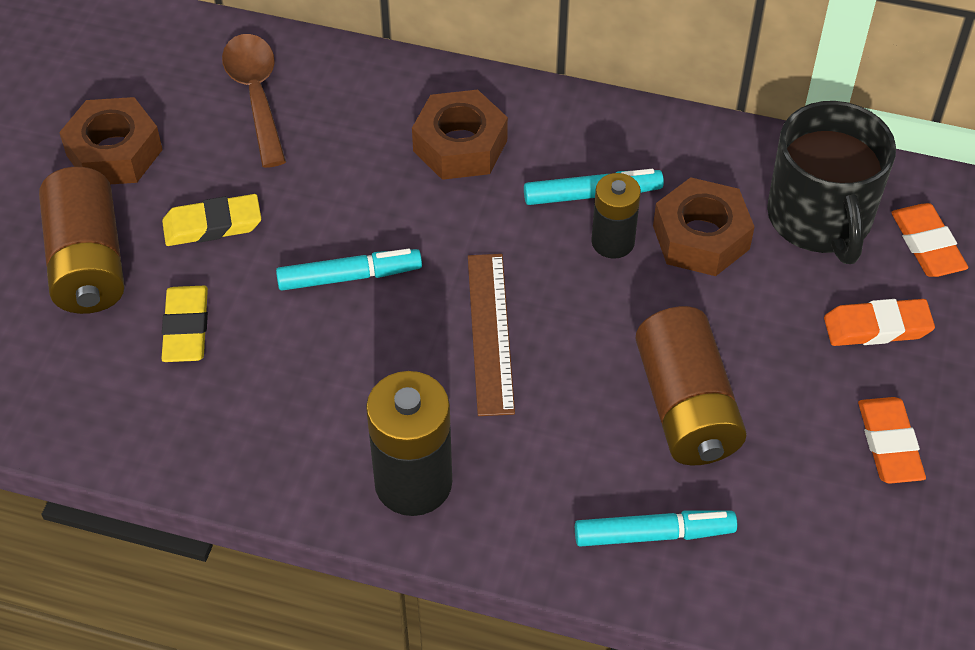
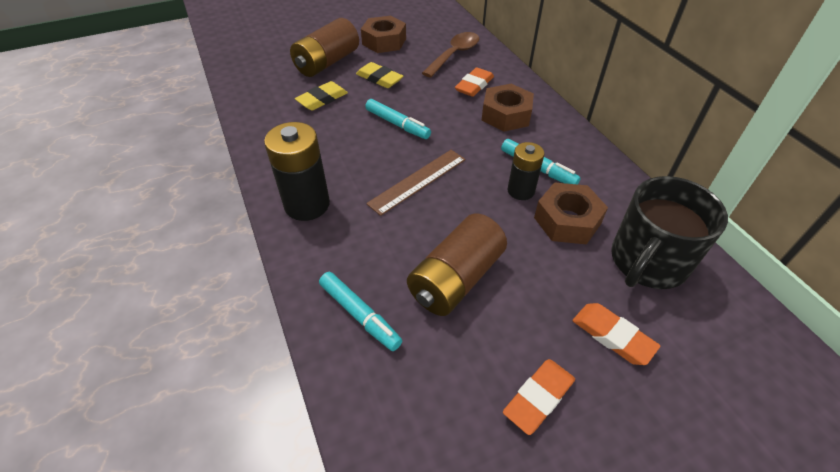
camera: 50 degrees right, 5 degrees down
(927, 245) = (702, 325): orange eraser -> orange eraser (474, 85)

